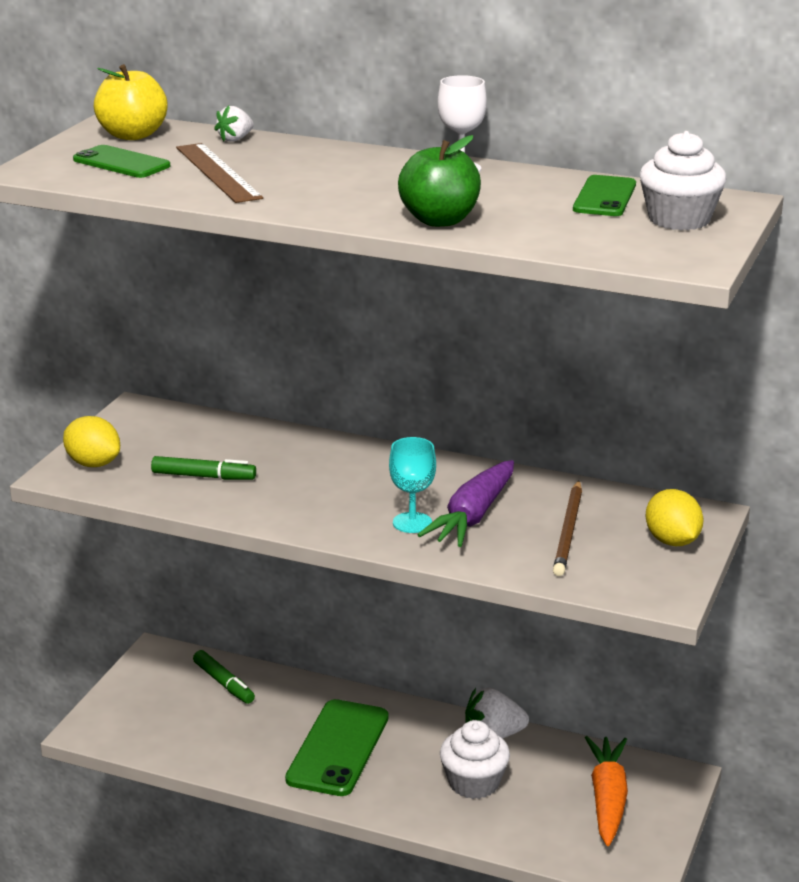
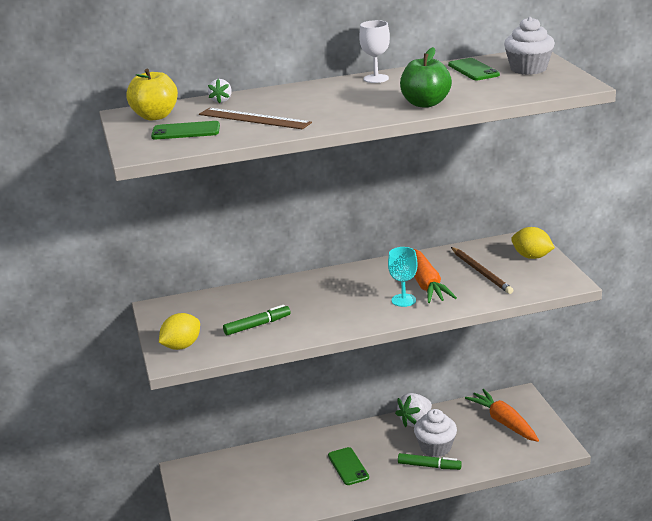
camera: 35 degrees left, 0 degrees up
(93, 464) = (181, 346): yellow lemon -> yellow lemon turned 45 degrees counterclockwise
(223, 683) = (243, 466): green marker -> green marker (429, 466)
(338, 748) = (348, 466): green phone -> green phone, size x0.60
(472, 516) = (427, 285): purple carrot -> orange carrot

